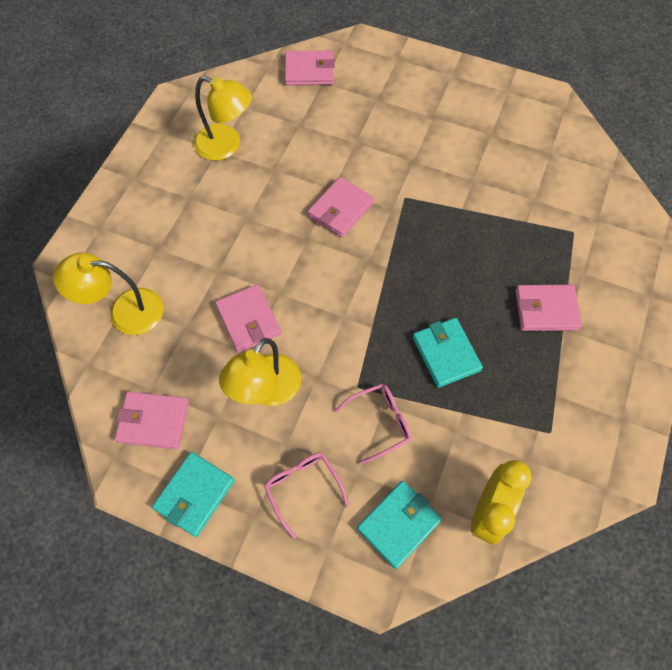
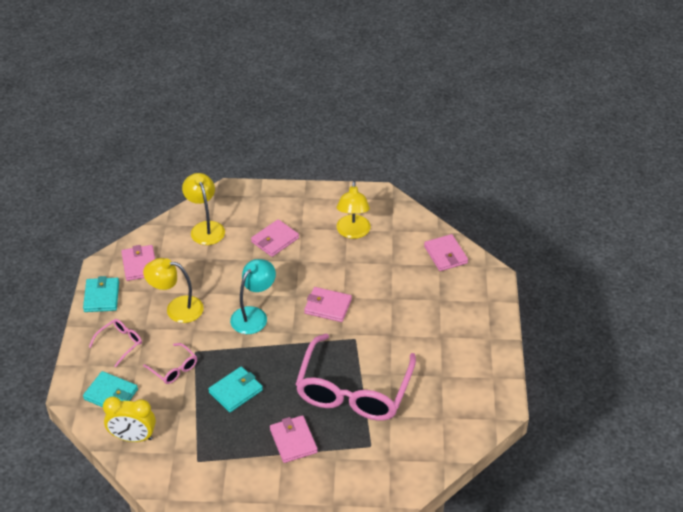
camera: 70 degrees right, 20 degrees down
(194, 494) = (102, 297): turquoise wallet -> turquoise wallet turned 75 degrees clockwise
(248, 320) = (222, 285): pink wallet -> pink wallet (275, 240)
(321, 296) = (254, 315): none -> turquoise lamp
(486, 223) = (353, 390): none -> pink glasses

